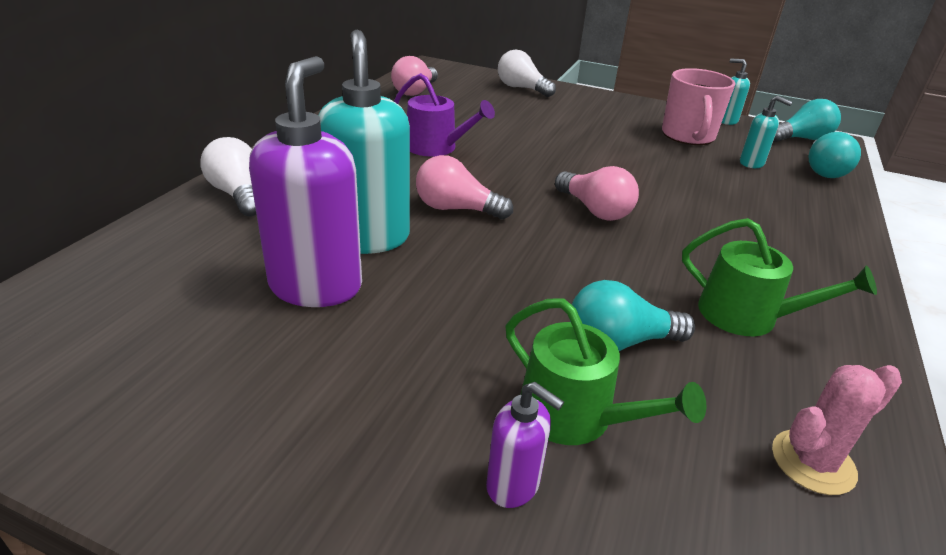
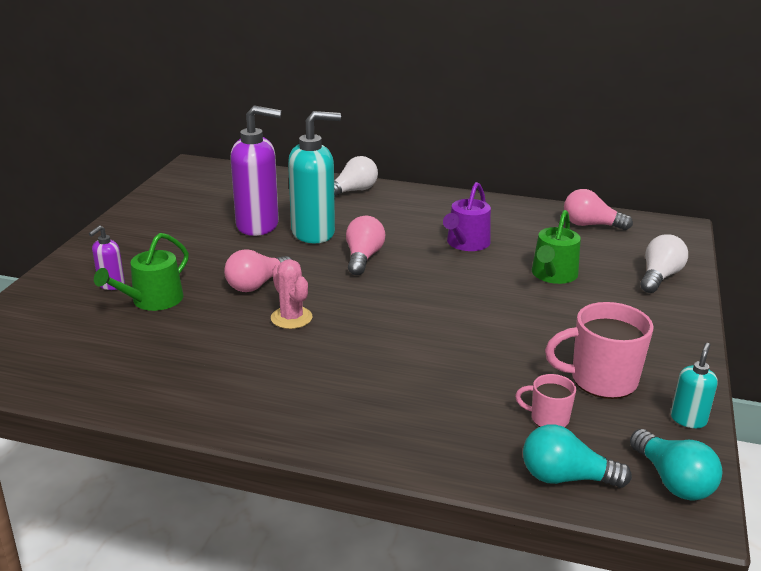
camera: 85 degrees right, 5 degrees down
(595, 210) = (385, 313): pink light bulb -> pink light bulb (257, 284)
(619, 342) = (214, 316): turquoise light bulb -> none
(748, 316) = (246, 370): green watering can -> green watering can (553, 275)
(752, 163) = (548, 418): turquoise soap dispenser -> pink mug
(813, 462) = (110, 372): pink cactus -> pink cactus (291, 318)

